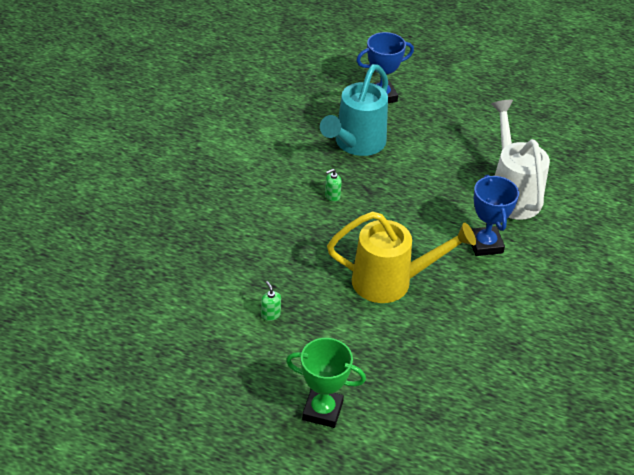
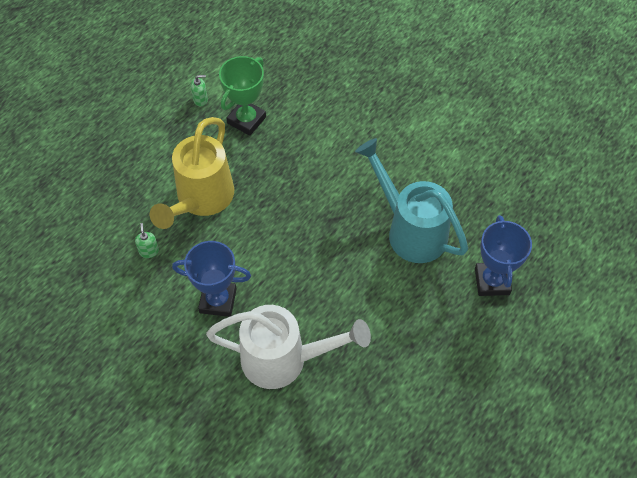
camera: 110 degrees right, 15 degrees up
(322, 411) = (86, 110): green trophy -> green trophy (246, 120)
(332, 196) = (334, 185): green soap dispenser -> green soap dispenser (149, 251)

